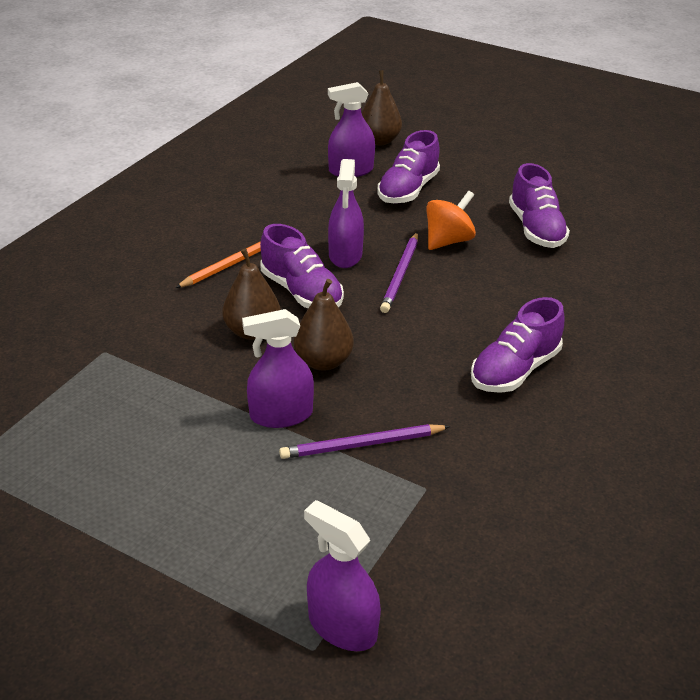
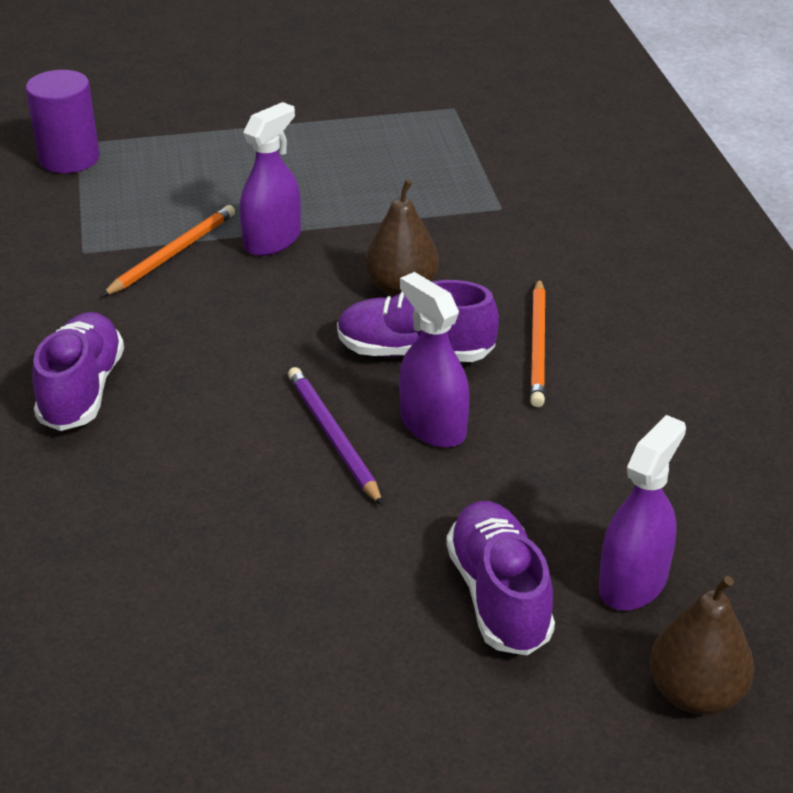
camera: 140 degrees right, 0 degrees up
(323, 361) = (293, 298): brown pear -> none
(342, 626) = (69, 158): purple spray bottle -> purple cylinder
(363, 445) = (172, 254): purple pencil -> orange pencil
(448, 241) = (331, 528): orange spinning top -> none
(535, 229) = (224, 634): purple shoe -> none

